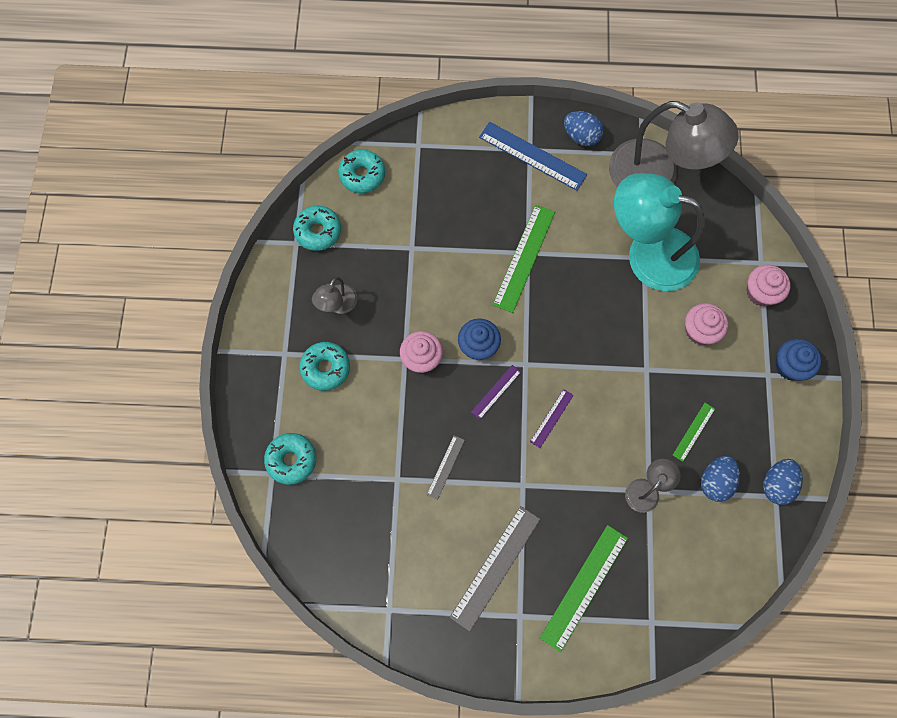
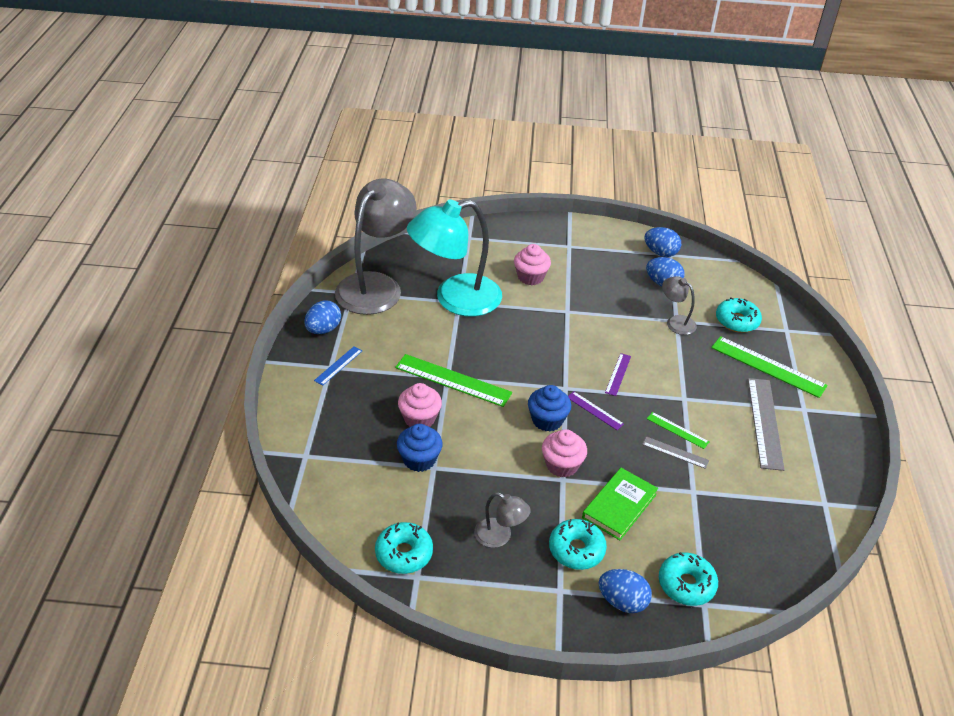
camera: 90 degrees left, 30 degrees down
(274, 404) = (622, 601): none -> blue egg
(362, 175) = (335, 508): turquoise donut -> turquoise donut (737, 321)
(376, 408) = (619, 506): none -> green book
(495, 567) = (764, 422): grey ruler -> grey ruler turned 60 degrees clockwise
(532, 156) = (338, 365): blue ruler -> blue ruler, size x0.52
(551, 418) = (618, 374): purple ruler -> purple ruler turned 75 degrees clockwise
(648, 254) = (455, 299): turquoise lamp -> turquoise lamp turned 45 degrees clockwise
(693, 432) = (622, 290): green ruler -> green ruler (677, 430)
(761, 292) = (496, 241): pink cupcake -> pink cupcake (419, 418)
(790, 366) = (561, 234): blue cupcake -> blue cupcake (419, 459)

